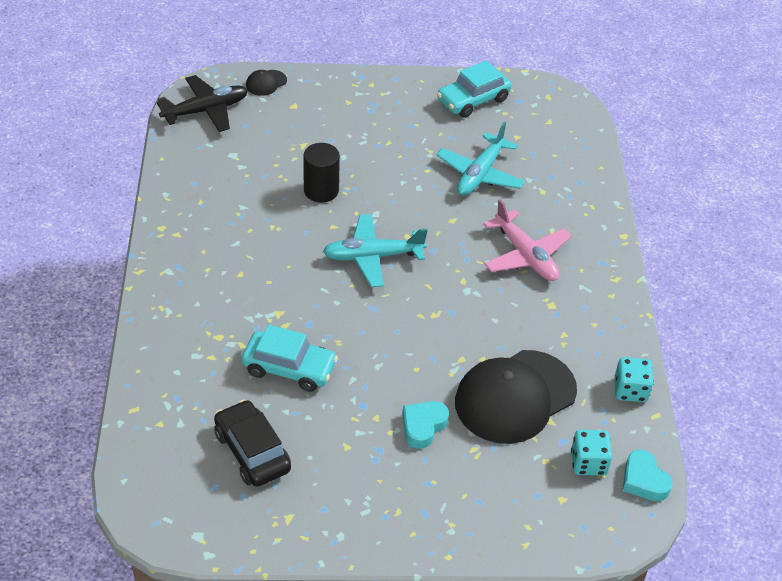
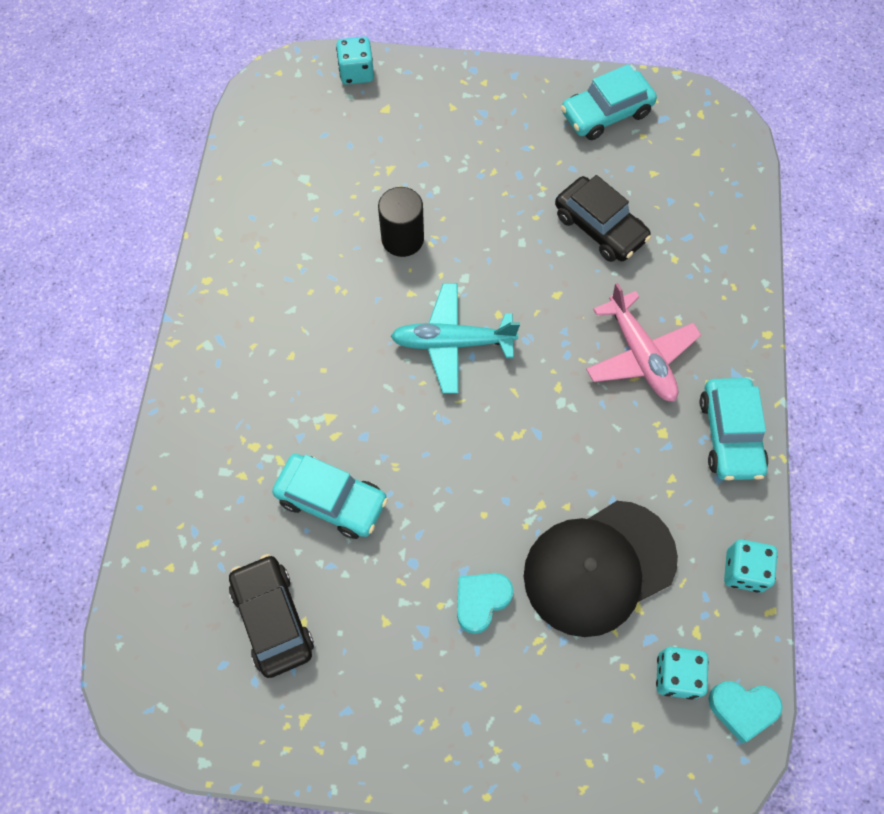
camera: 10 degrees right, 20 degrees up
(206, 110) = (280, 110): black plane -> none
(266, 83) = (356, 72): black cap -> turquoise dice
(480, 174) = (600, 227): turquoise plane -> black car
(605, 302) = (730, 435): none -> turquoise car
(644, 480) = (742, 709): turquoise heart -> turquoise heart turned 60 degrees counterclockwise

